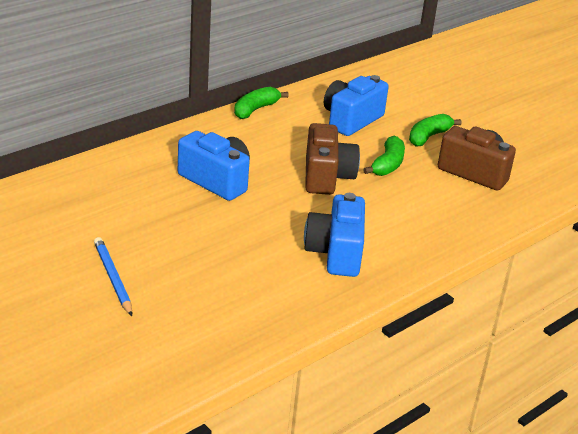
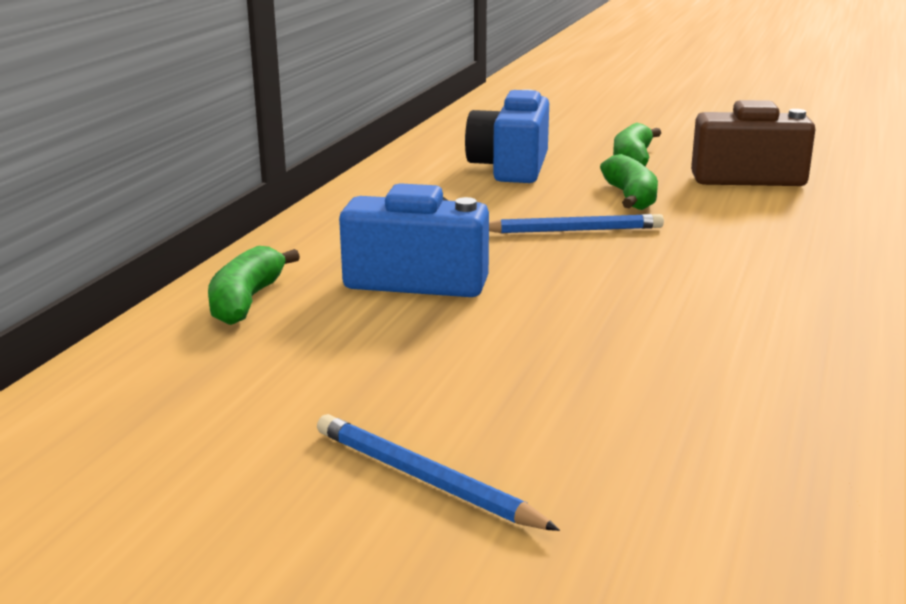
camera: 25 degrees left, 10 degrees down
(255, 109) = (362, 188): green banana -> green banana (246, 301)
(326, 177) = (573, 230): brown camera -> blue pencil
(335, 253) = (731, 311): blue camera -> none

